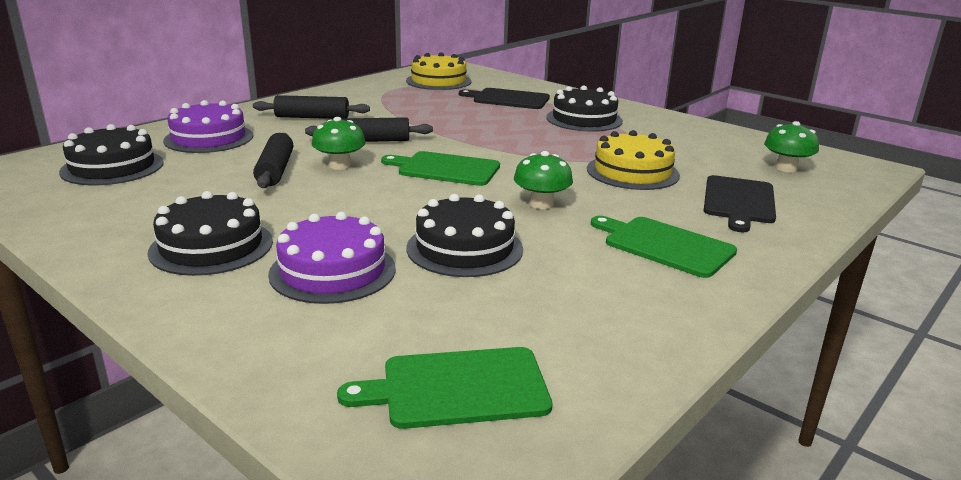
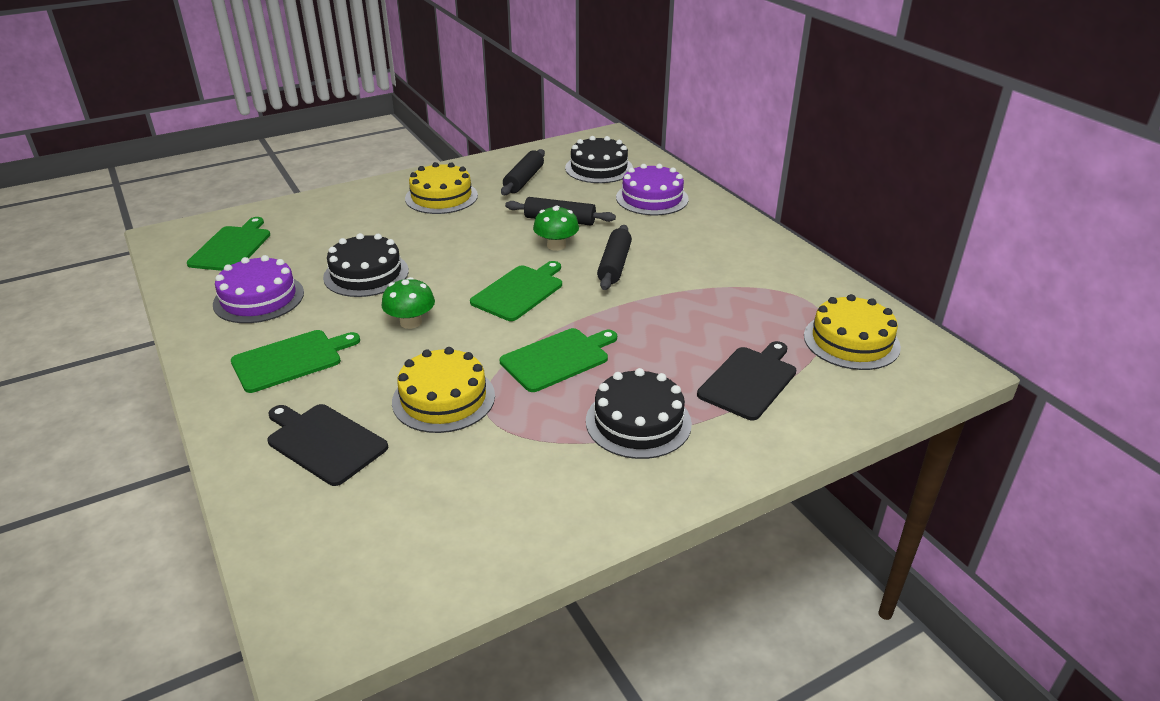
camera: 110 degrees right, 10 degrees up
(211, 246) = (441, 197): black cake -> yellow cake
(312, 117) = (700, 244): black rolling pin -> black rolling pin (524, 180)
(333, 271) = (377, 228): purple cake -> purple cake (259, 298)
(537, 145) = (558, 358): none -> green cutting board
(786, 168) = (372, 536): green mushroom -> none

